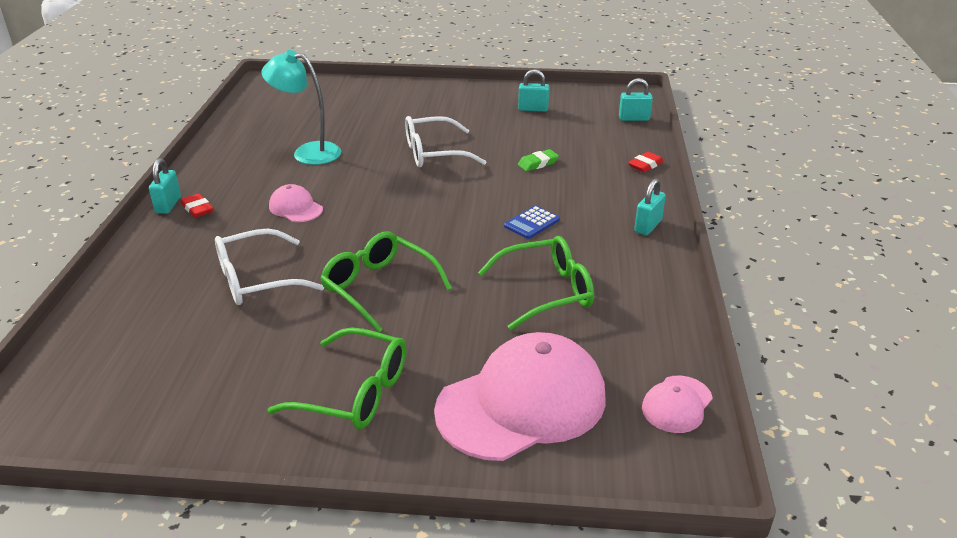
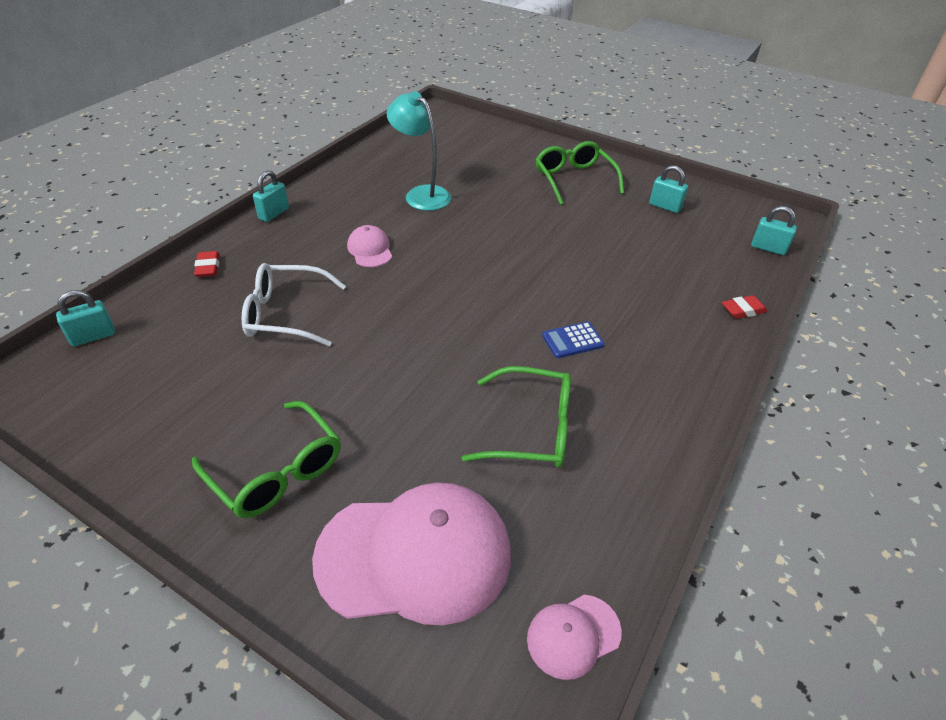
camera: 25 degrees right, 10 degrees up
(197, 209) = (292, 225): red eraser -> red eraser (208, 267)
(378, 287) = (379, 362): green glasses -> green glasses (574, 179)
(434, 153) = (532, 229): white glasses -> none
(538, 163) = (627, 272): green eraser -> none
(648, 226) = (694, 388): turquoise padlock -> turquoise padlock (93, 336)

